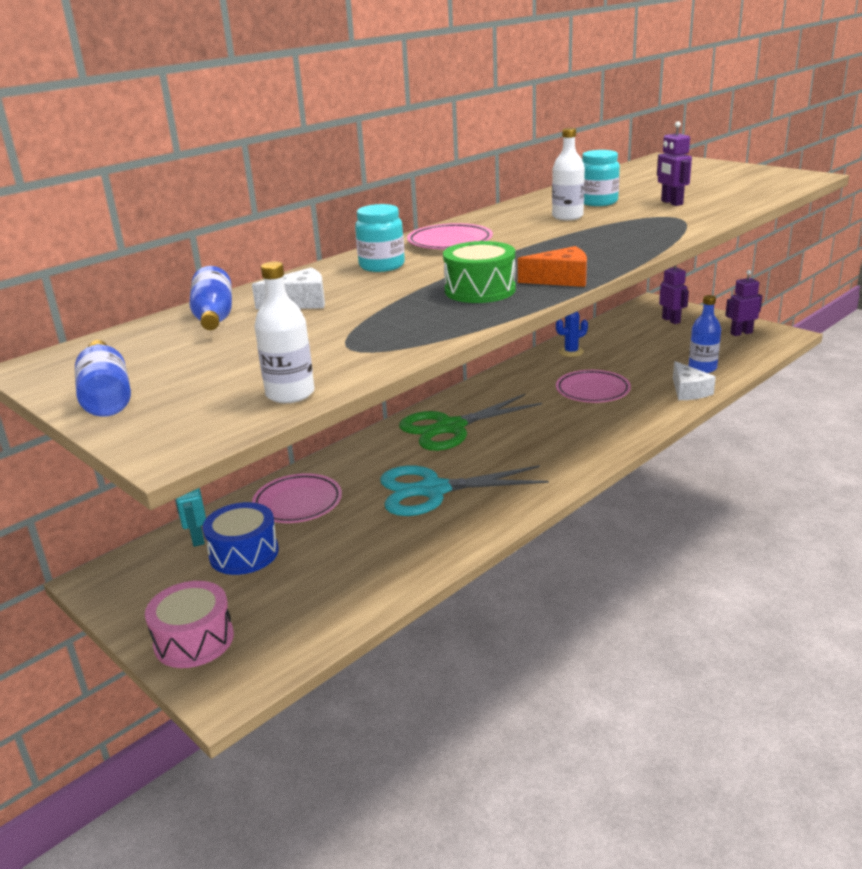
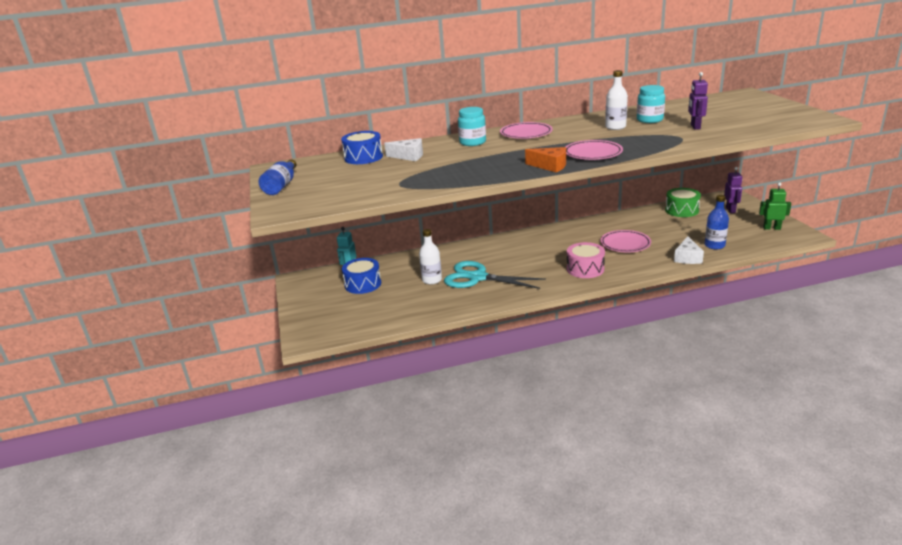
camera: 30 degrees right, 0 degrees up
(194, 640) = (311, 315): pink drum -> pink drum (585, 269)
(214, 318) = (363, 157): blue bottle -> blue drum
(290, 394) = (347, 200): white bottle -> white bottle (432, 280)
(298, 503) = (407, 267): pink plate -> pink plate (592, 154)
(450, 427) = (520, 247): green scissors -> none
(480, 290) = (500, 165): green drum -> green drum (682, 210)
(571, 352) = (638, 218): blue cactus -> none
(741, 333) = (771, 228): purple robot -> green robot

